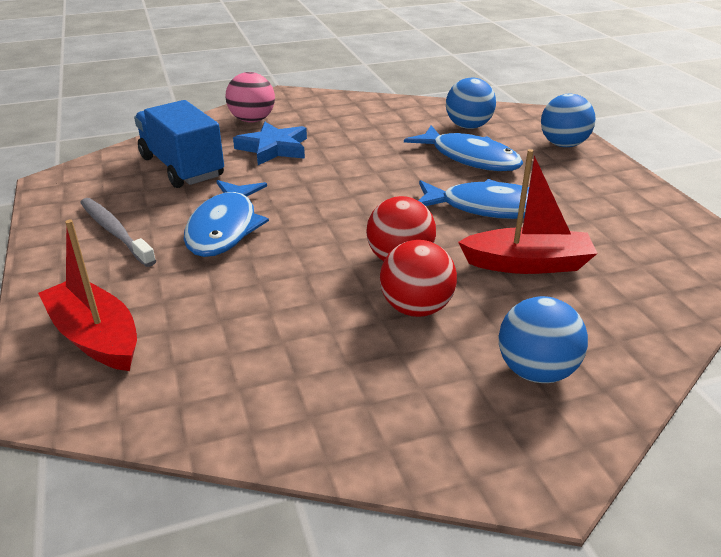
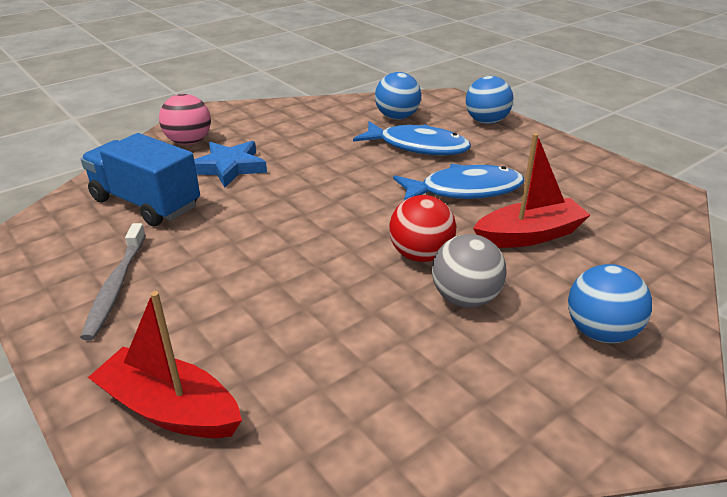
camera: 20 degrees left, 0 degrees up
(115, 231) = (116, 287): grey toothbrush -> grey toothbrush turned 120 degrees counterclockwise
(225, 228) = (233, 258): blue fish -> none
(416, 308) = (465, 298): red ball -> grey ball

